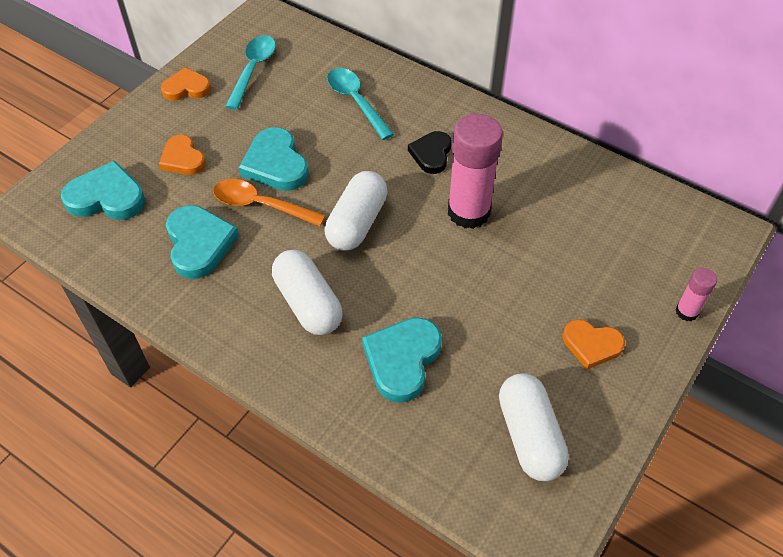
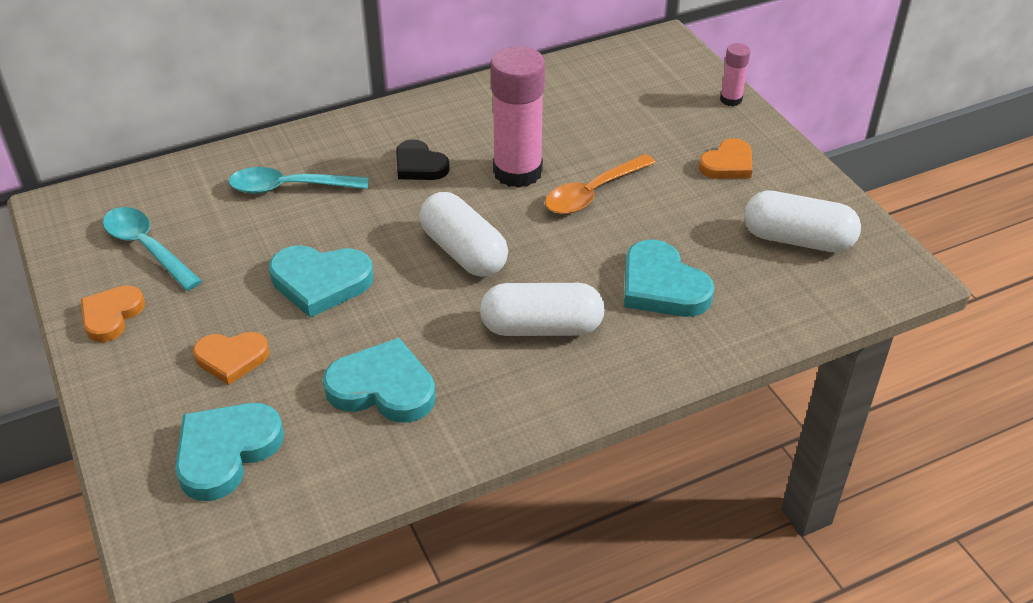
camera: 60 degrees left, 10 degrees down
(261, 205) = (371, 316): orange spoon -> orange spoon (593, 193)

